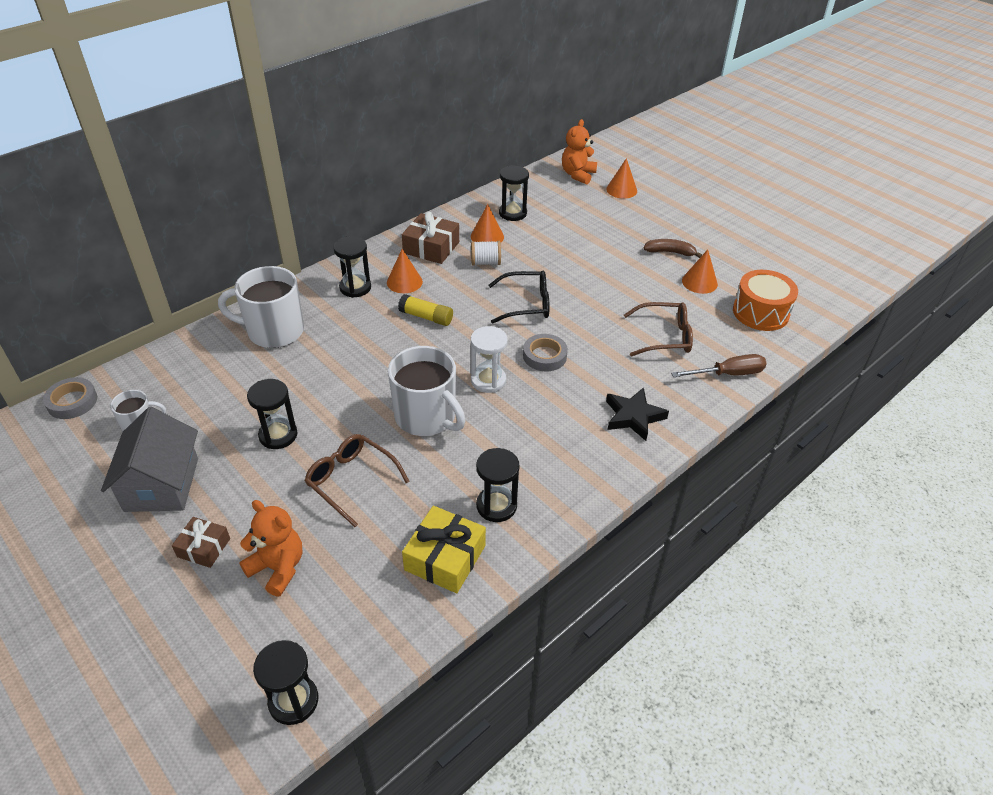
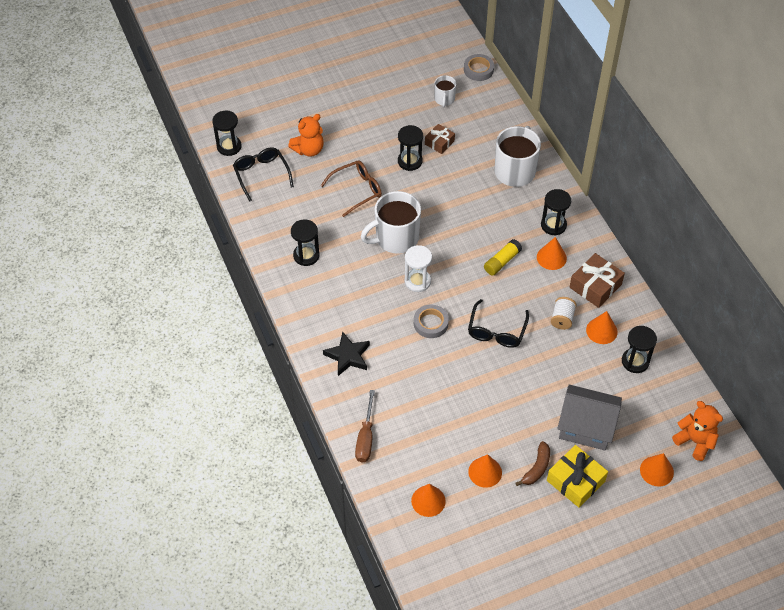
camera: 110 degrees right, 10 degrees up
(161, 484) = (391, 107): grey house -> grey house (586, 427)
(204, 547) = (337, 121): brown gift -> brown gift (439, 142)
(351, 621) = (261, 174): none -> black glasses
(445, 558) = (281, 222): yellow gift -> yellow gift (575, 481)
(665, 337) = (423, 413): brown glasses -> none
(760, 312) = (428, 501): orange drum -> orange cone

